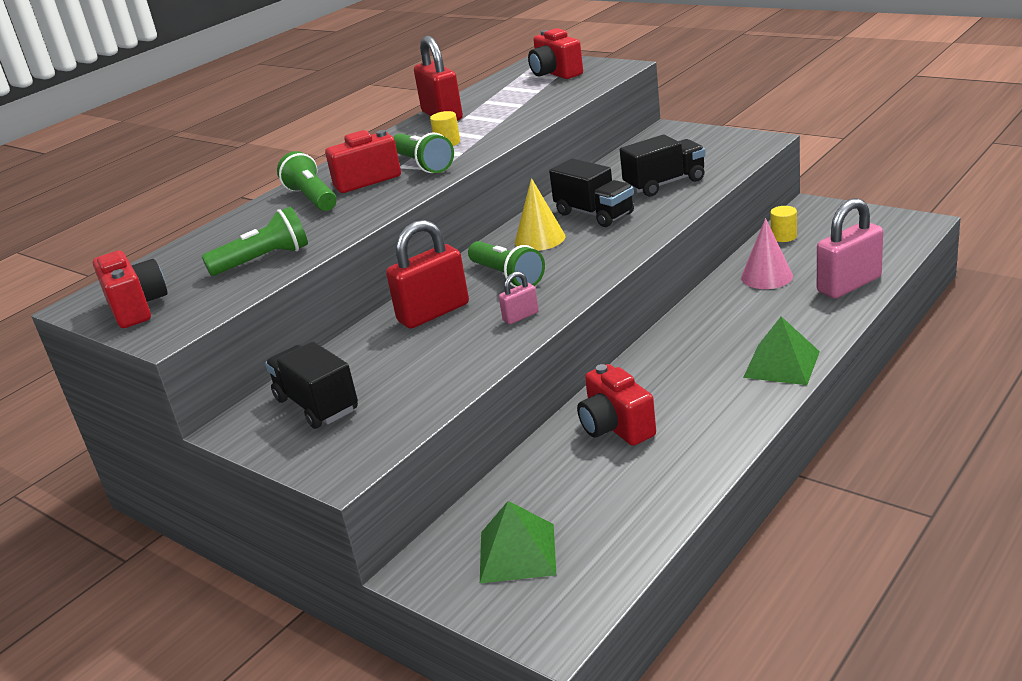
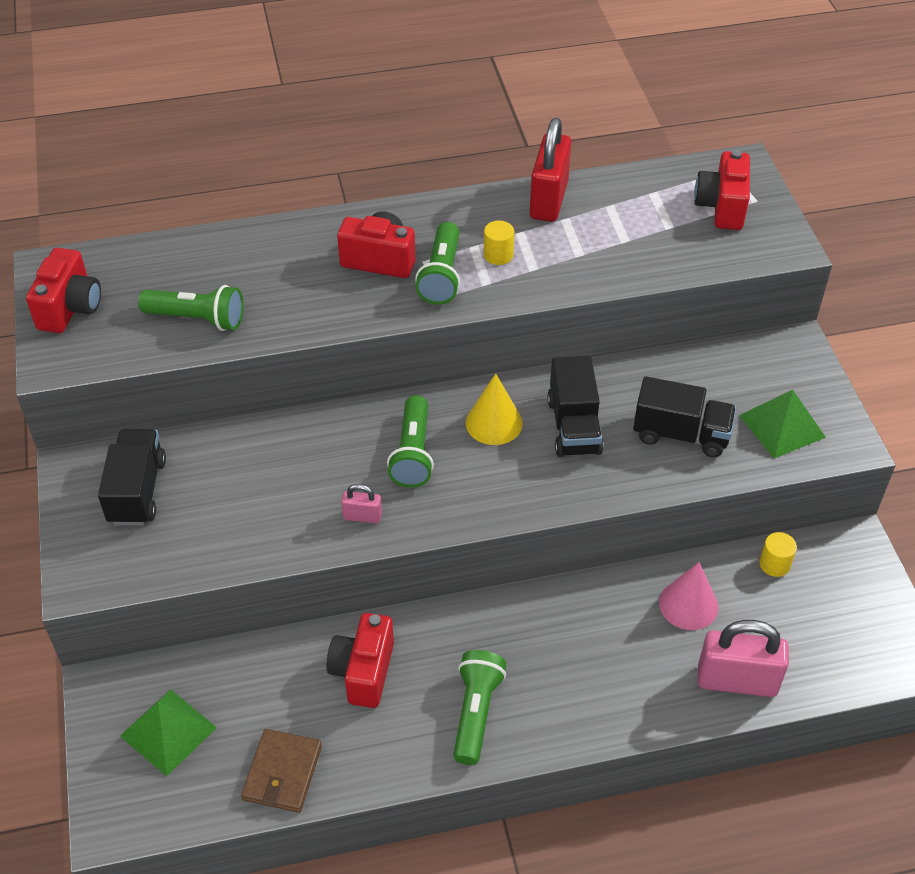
camera: 35 degrees right, 20 degrees up
(312, 198) = (317, 253): green flashlight -> green flashlight (476, 712)
(433, 313) = (316, 451): red padlock -> none
(643, 509) = (282, 773): none -> brown wallet
(781, 364) = (557, 722): green pyramid -> green pyramid (782, 426)

